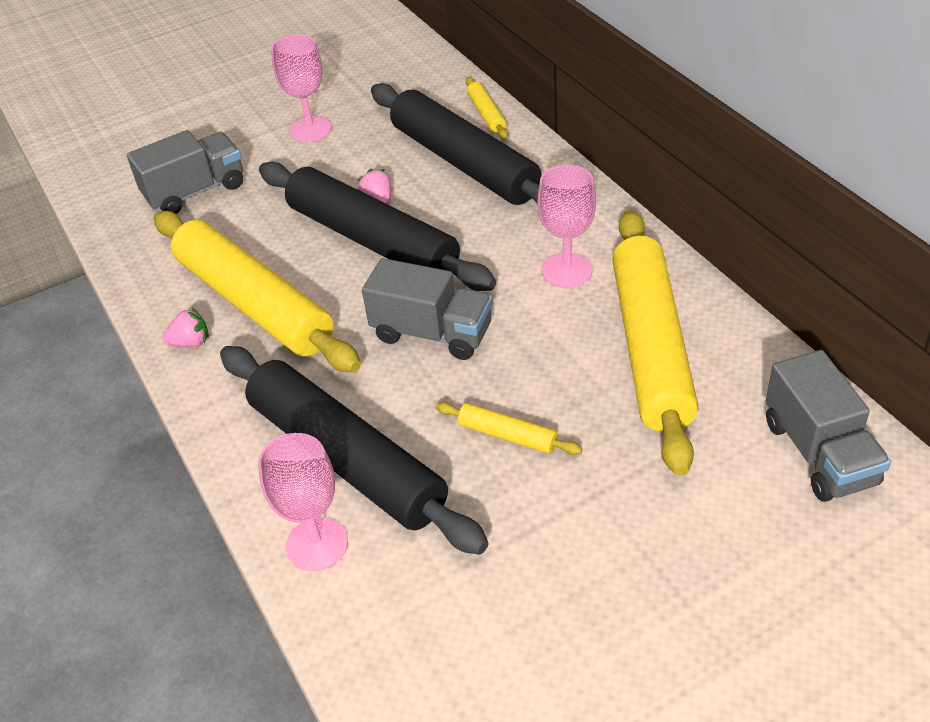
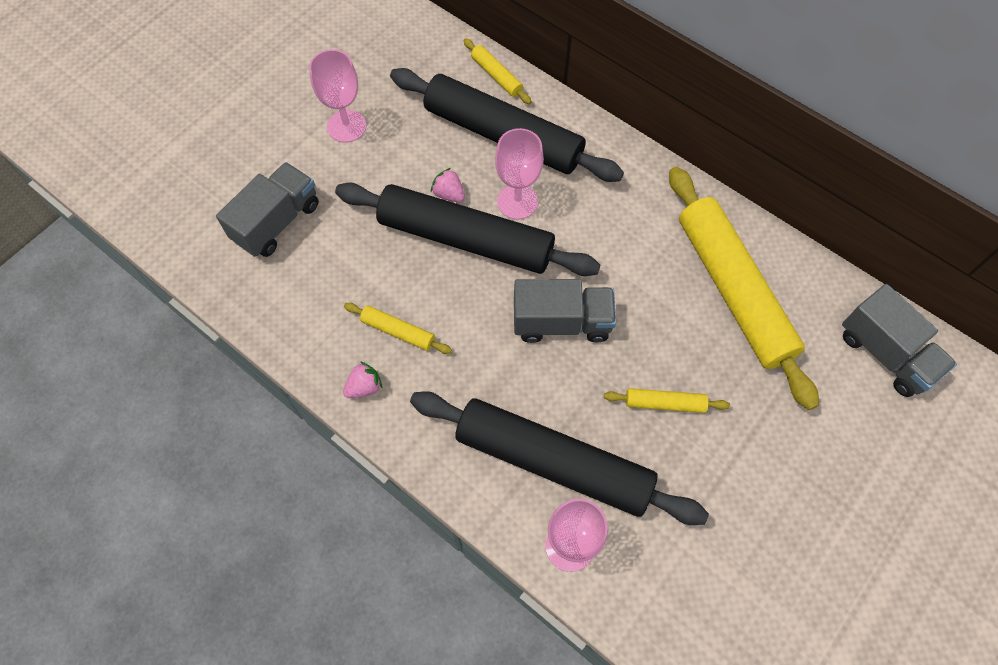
camera: 25 degrees left, 20 degrees up
(255, 303) = (398, 331): yellow rolling pin -> yellow rolling pin, size x0.41
(567, 270) = (638, 231): pink goblet -> pink goblet (517, 201)

